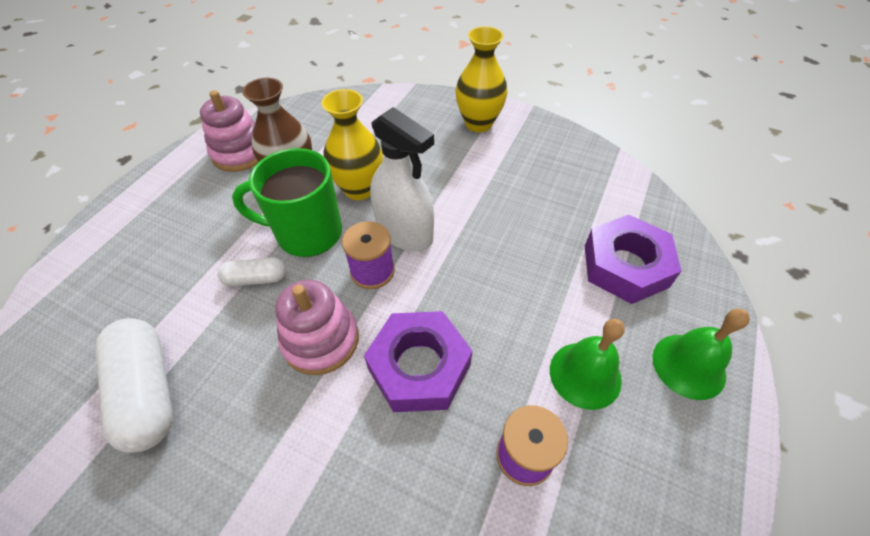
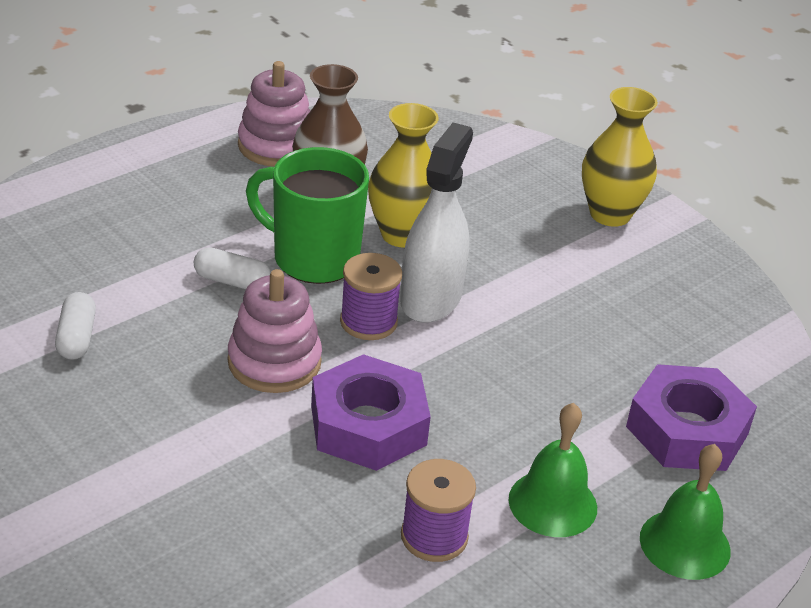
camera: 20 degrees right, 15 degrees down
(147, 391) = (76, 338): white capsule -> white capsule, size x0.54
(404, 232) = (431, 298): white spray bottle -> white spray bottle turned 135 degrees counterclockwise

